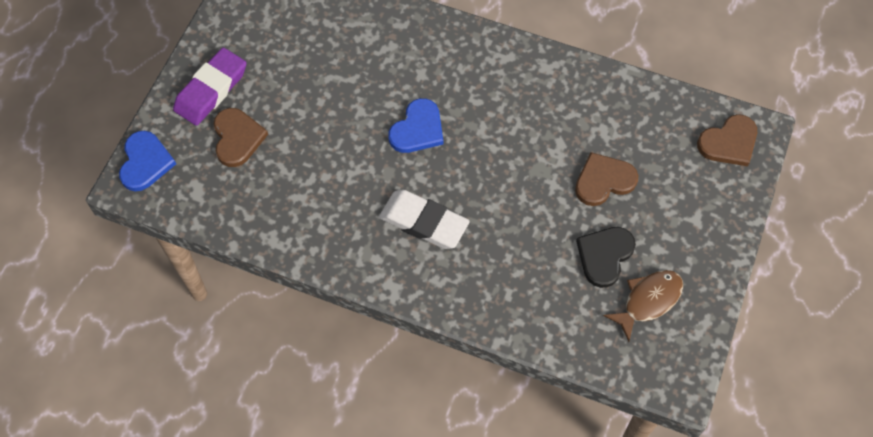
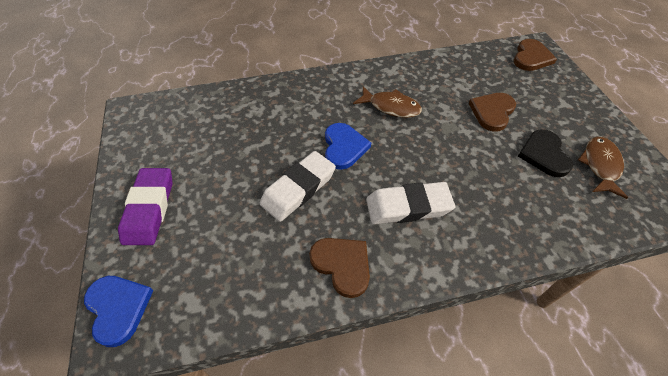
camera: 35 degrees left, 10 degrees down
(237, 138) = (200, 233): brown heart -> brown heart (342, 265)
(344, 146) = (298, 189): none -> white eraser
(503, 112) = (391, 107): none -> brown fish

